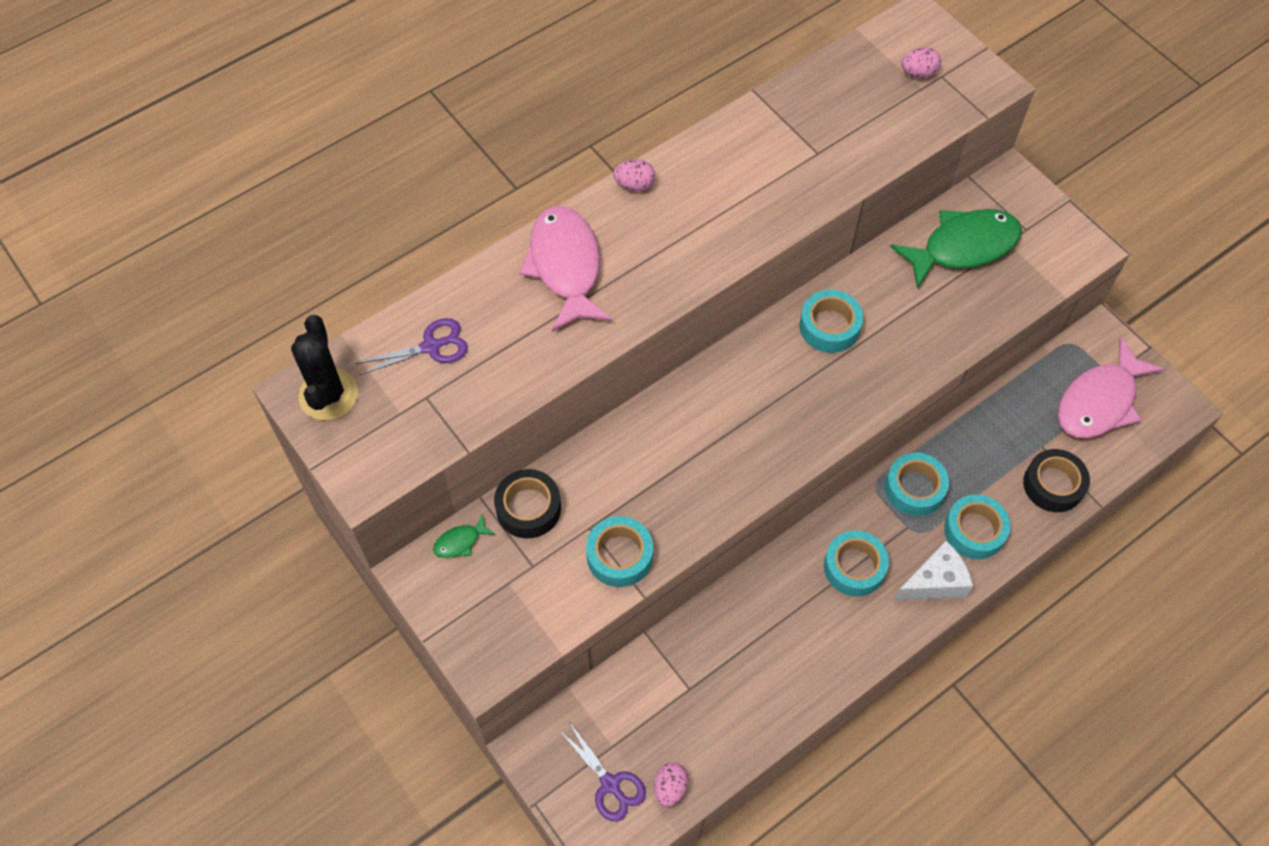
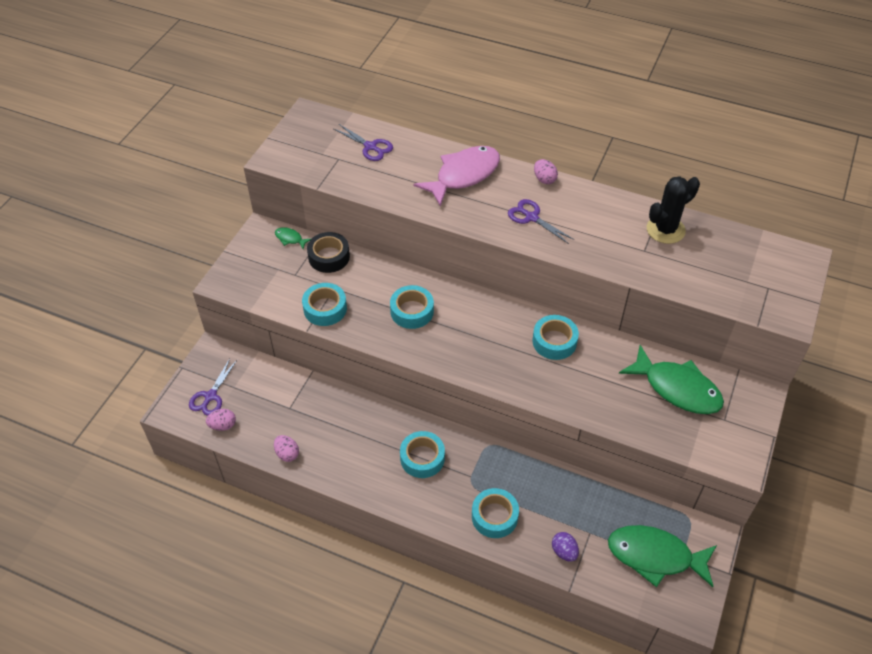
camera: 60 degrees right, 10 degrees down
(328, 395) = (314, 124): black cactus -> black cactus (665, 230)
(691, 233) = (531, 217): none -> purple scissors
(914, 488) = (502, 468): turquoise tape -> turquoise tape (412, 311)
(918, 73) = (758, 275): pink egg -> pink egg (287, 454)
(935, 582) = (441, 508): white cheese -> none
(1053, 485) = (564, 552): black tape -> purple egg
(1100, 401) = (655, 556): pink fish -> green fish

